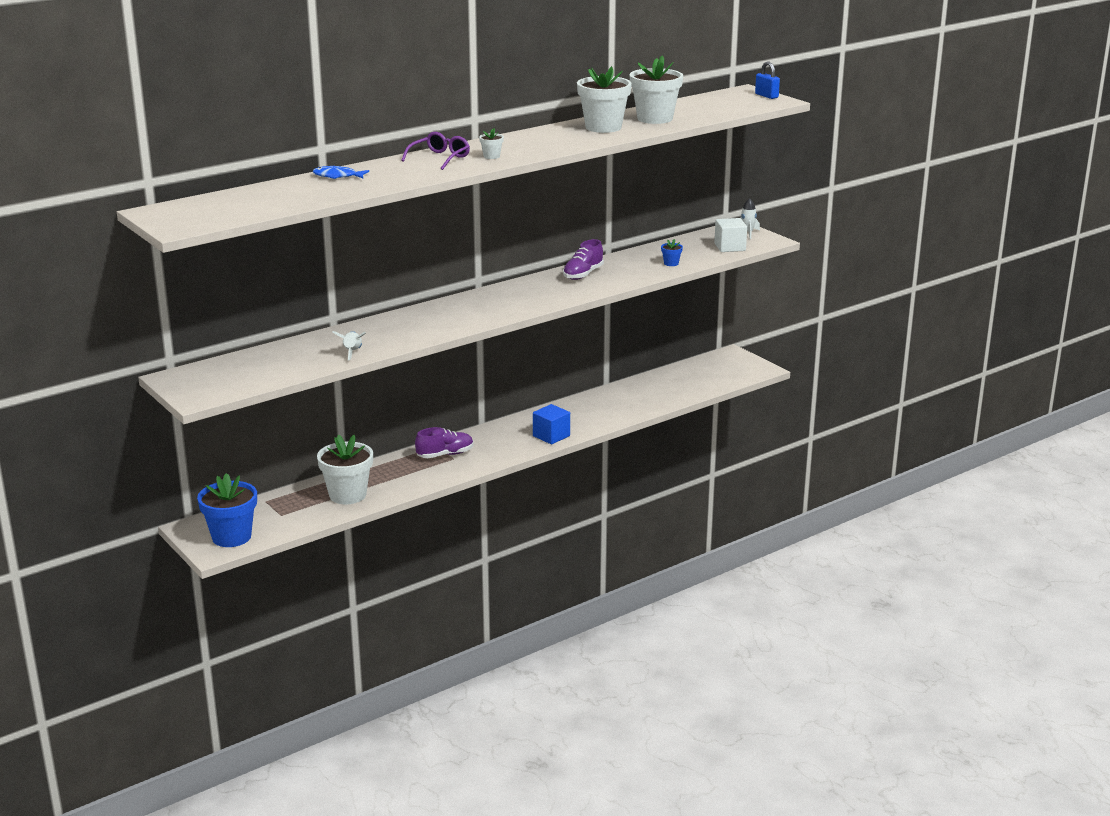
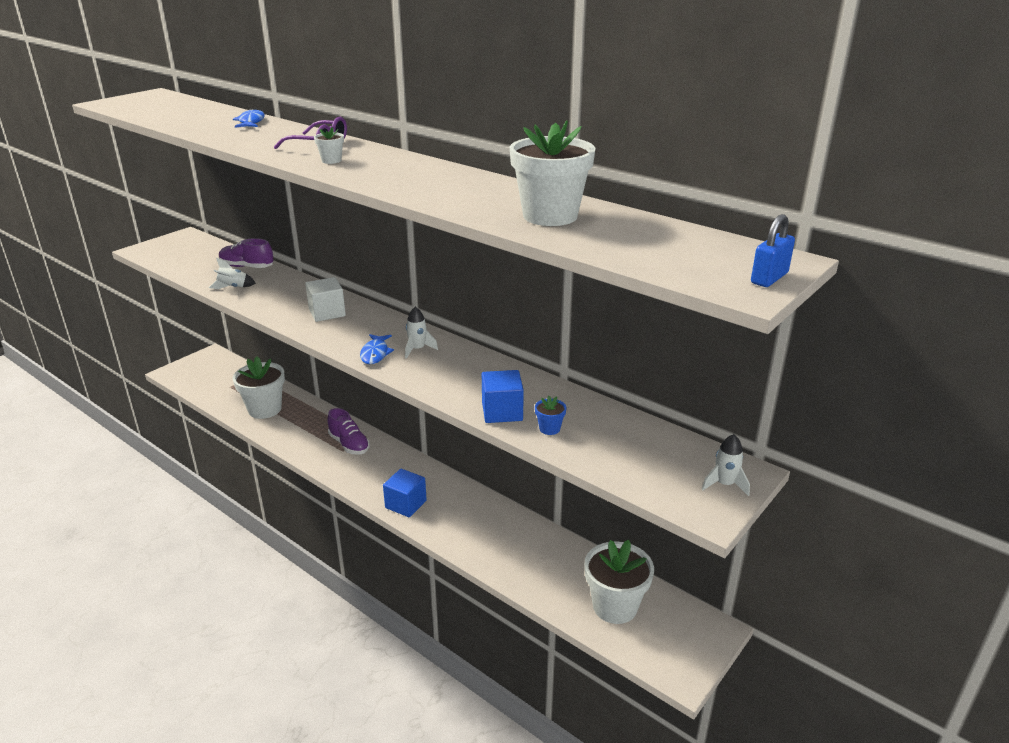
camera: 75 degrees right, 5 degrees up
(231, 537) = (194, 374): blue flower pot -> none
(534, 303) = (375, 354): none -> blue fish
(537, 289) = (417, 349): none -> white rocket
(583, 274) = (477, 370): purple shoe -> purple shoe (247, 267)
(603, 127) = (484, 194): white flower pot -> white flower pot (615, 606)
(643, 273) = (502, 412): none -> blue cube
(730, 247) = (648, 473): white cube -> white cube (327, 313)

